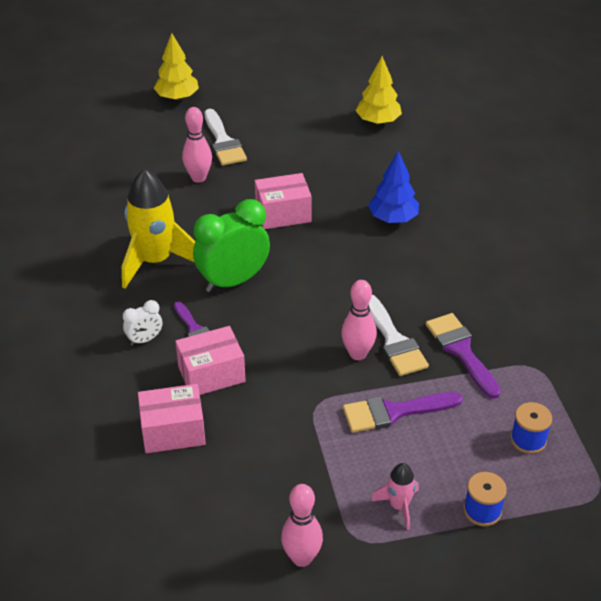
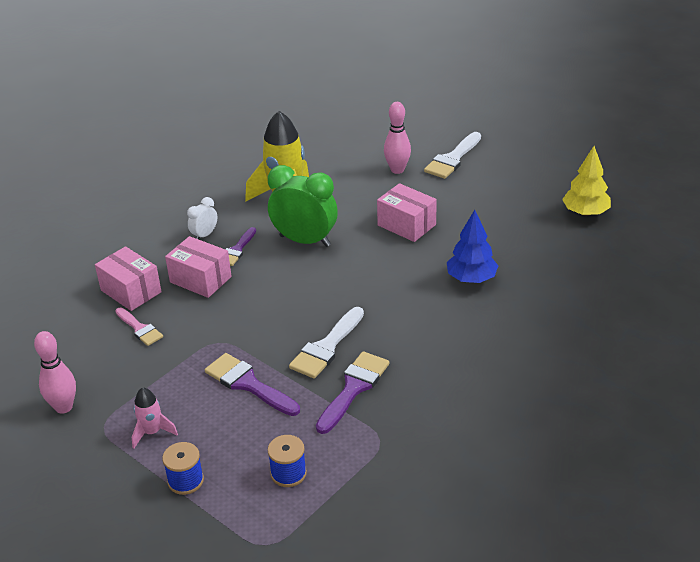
camera: 55 degrees right, 5 degrees down
(144, 340) = (204, 235): white clock -> white clock turned 105 degrees clockwise
(177, 97) = (475, 115): yellow tree -> none
(239, 450) = (139, 328): none -> pink brush
(358, 354) = (292, 336): pink bowling pin -> none

